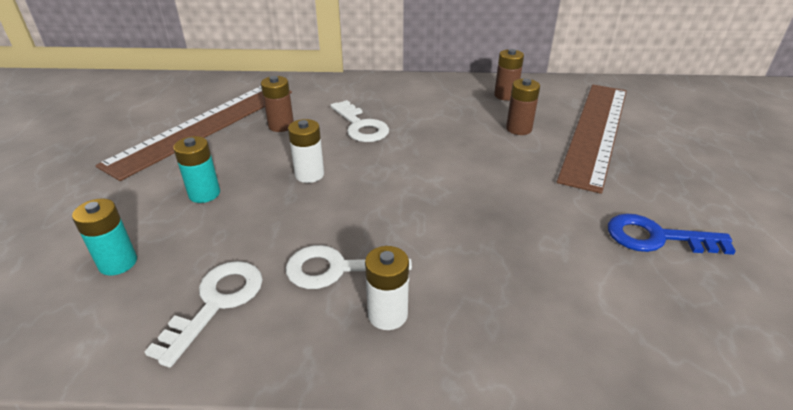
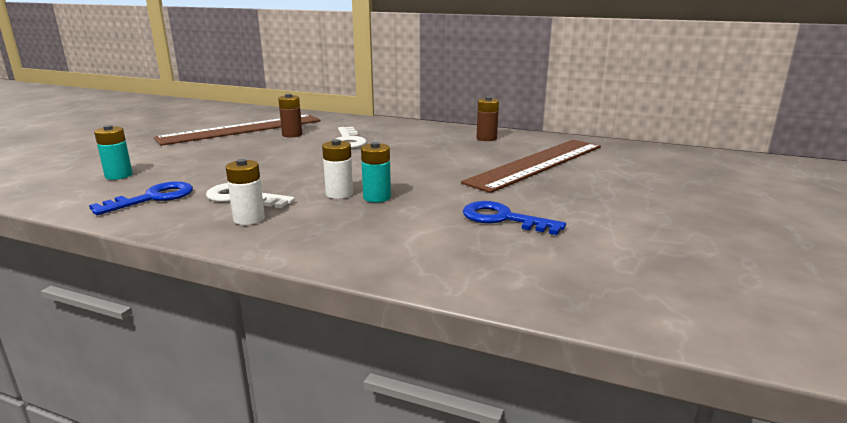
camera: 20 degrees right, 15 degrees down
(204, 194) = (203, 156): turquoise battery -> turquoise battery (377, 197)
(216, 303) = (153, 198): white key -> blue key
(309, 174) = (281, 157): white battery -> white battery (339, 194)
(519, 129) = (471, 155): brown battery -> none

